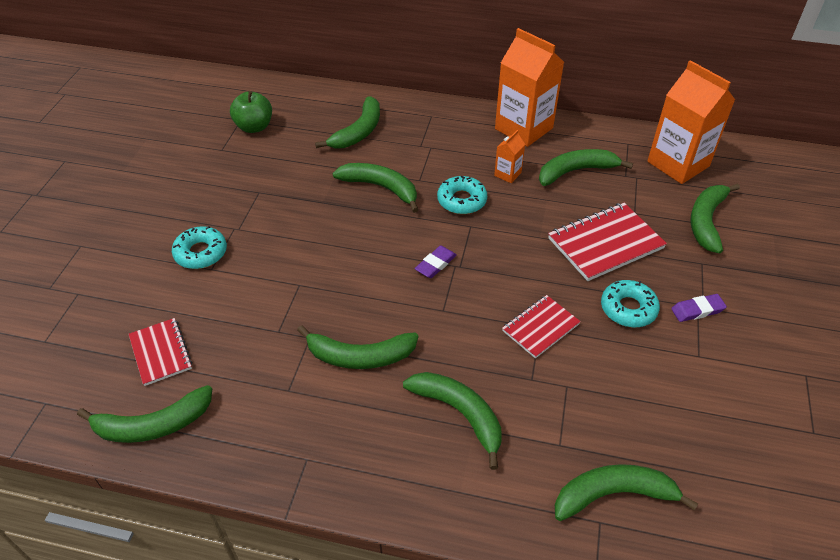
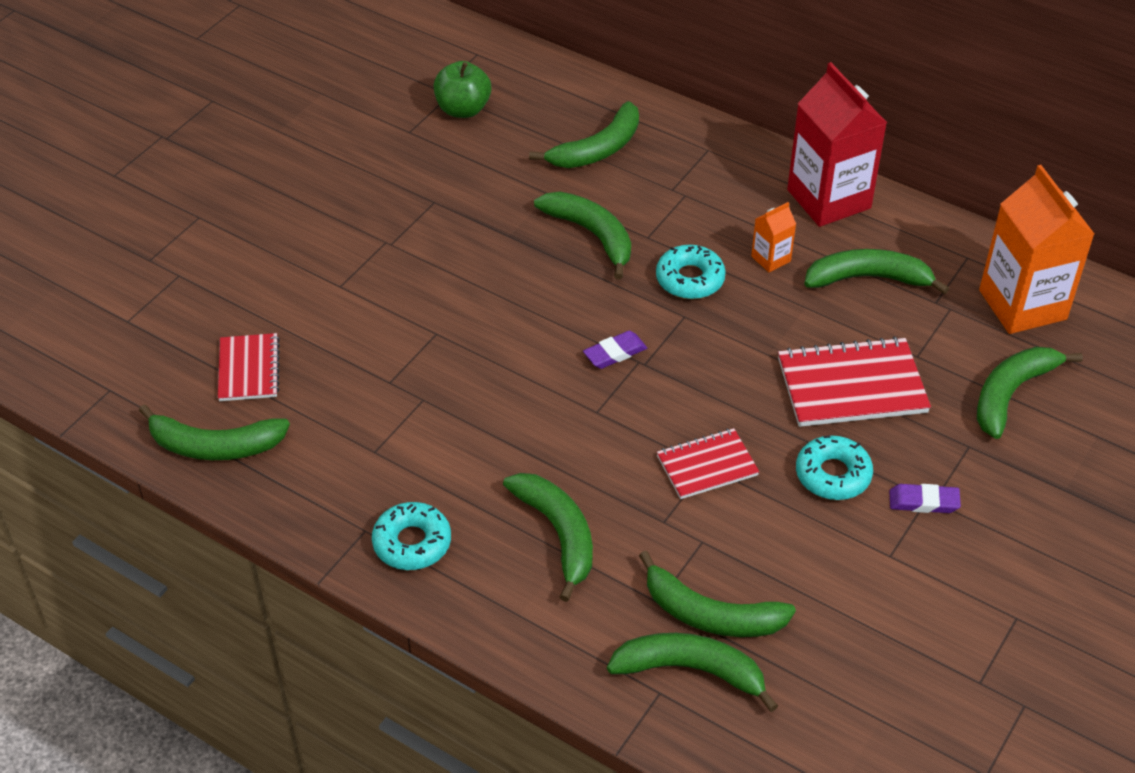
camera: 20 degrees right, 0 degrees up
(201, 253) = (335, 263): turquoise donut -> turquoise donut (412, 543)
(359, 356) = (471, 437): green banana -> green banana (710, 614)
(523, 128) = (828, 199): orange carton -> red carton

